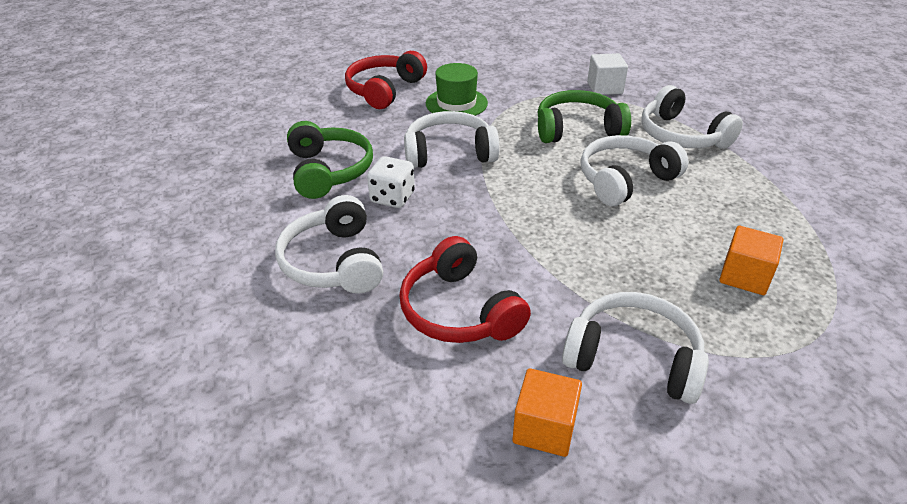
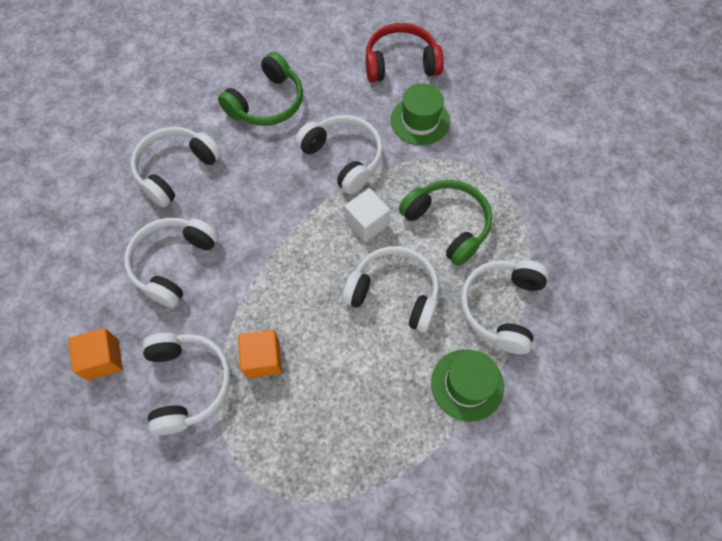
camera: 55 degrees right, 25 degrees up
(392, 198) = (263, 158): white dice -> none
(459, 310) = (173, 263): red headphones -> white headphones
(605, 88) = (541, 211): white cube -> white cube (367, 223)
(744, 276) = (320, 425): orange cube -> orange cube (263, 359)
(747, 178) = (467, 384): none -> green hat

